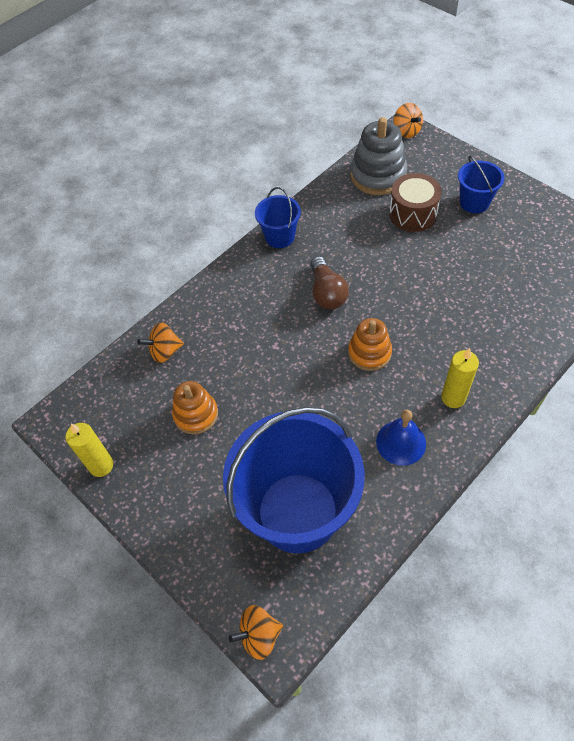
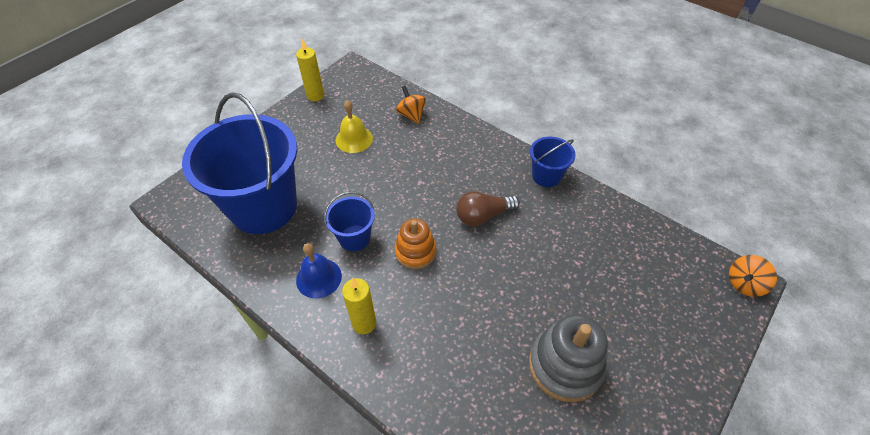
camera: 80 degrees right, 5 degrees down
(196, 414) = (354, 139): orange stacking toy -> yellow bell
(259, 635) = (175, 191): orange spinning top -> none
(378, 175) = (656, 255): grey stacking toy -> grey stacking toy (565, 366)
(413, 214) = (606, 289): brown drum -> none
(474, 202) = (643, 357): blue bucket -> blue bucket (354, 238)

